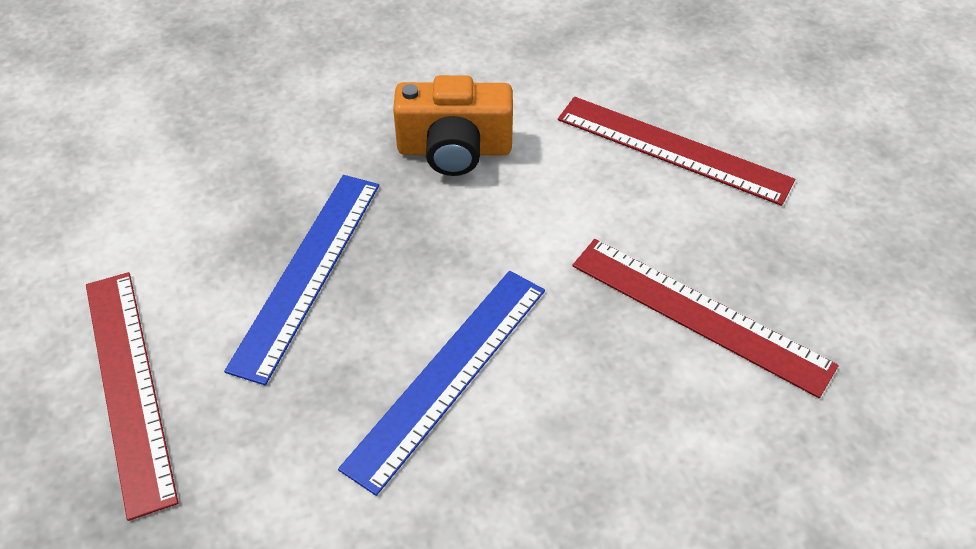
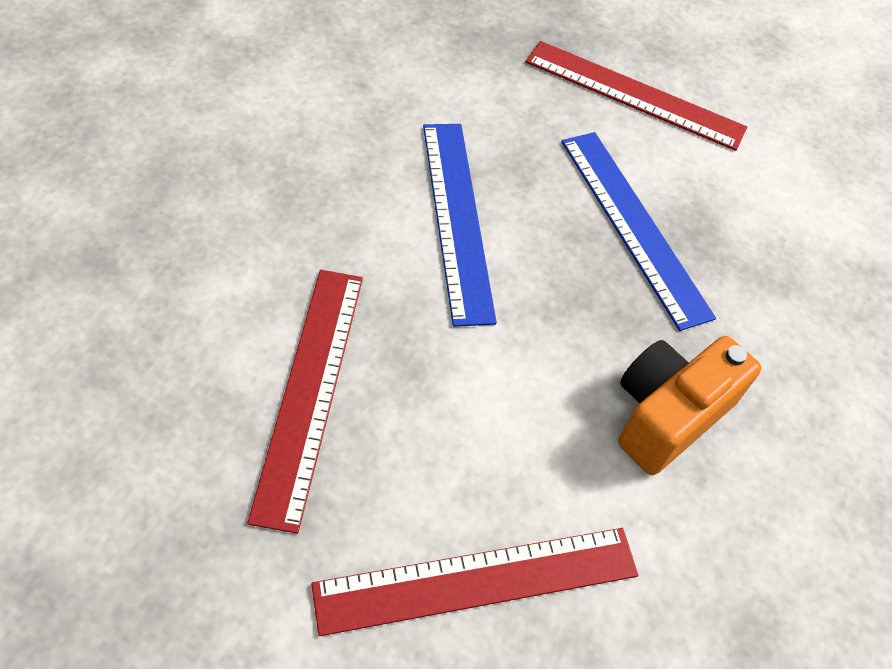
camera: 130 degrees right, 5 degrees up
(699, 315) = (309, 391): red ruler -> red ruler turned 75 degrees counterclockwise

